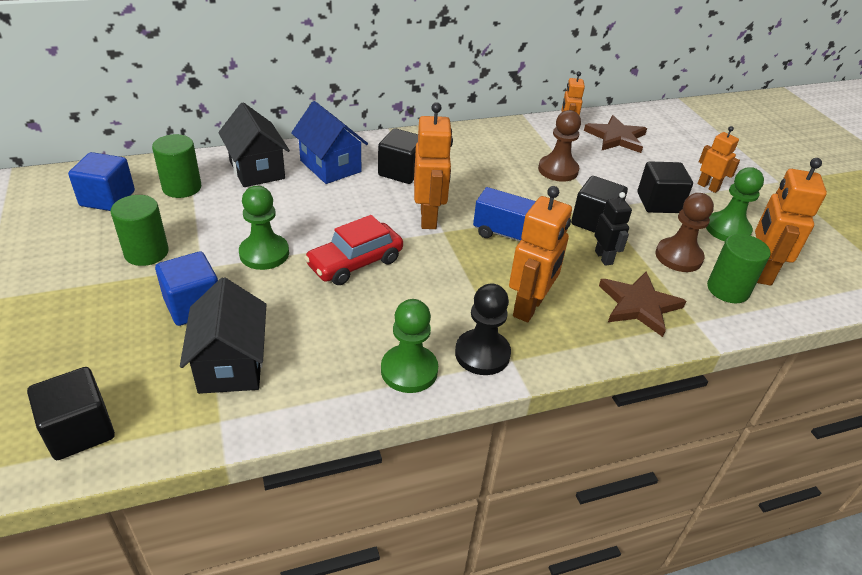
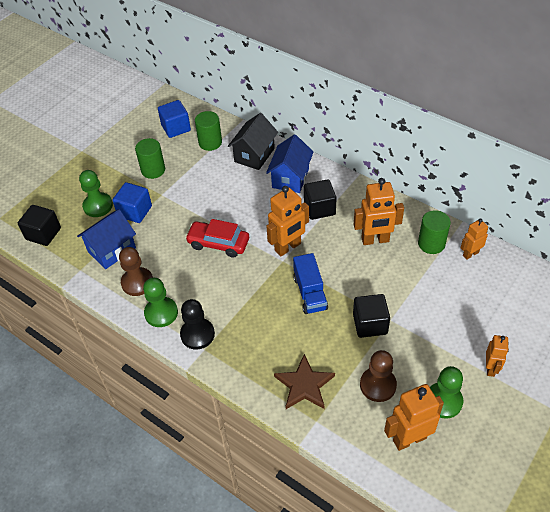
camera: 60 degrees right, 10 degrees up
(231, 364) = (112, 250): black house -> blue house
(264, 253) = (192, 207): green pawn -> green pawn (98, 206)
(529, 307) = (252, 334): orange robot -> orange robot (375, 240)
(558, 170) = (410, 276): brown pawn -> brown pawn (137, 282)
(604, 257) = (335, 346): black robot -> none
(616, 137) = (496, 285): brown star -> none
(659, 203) = (433, 348): black cube -> none
(727, 289) = (368, 426): green cylinder -> green cylinder (431, 244)

